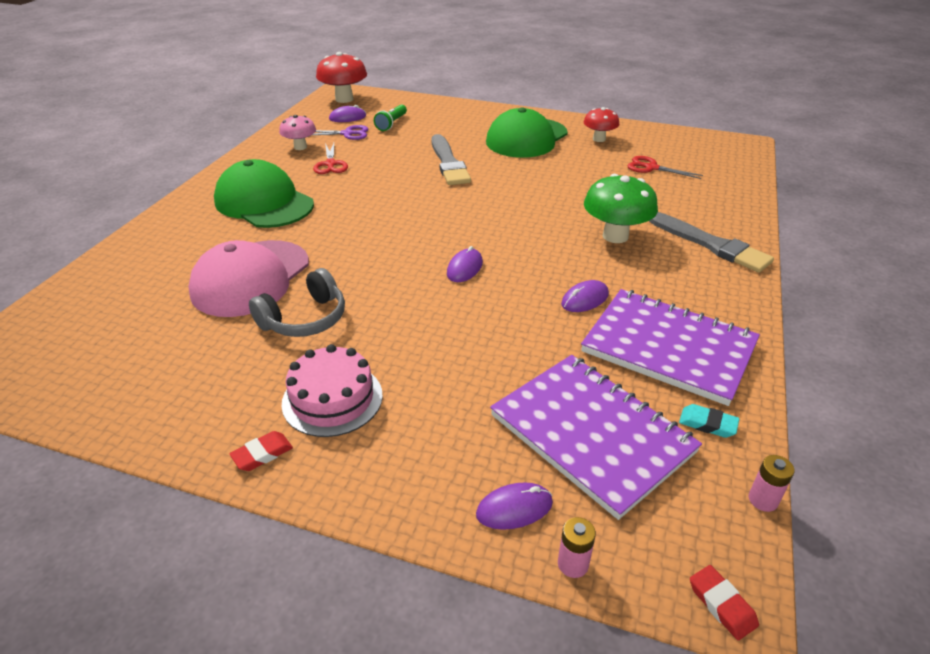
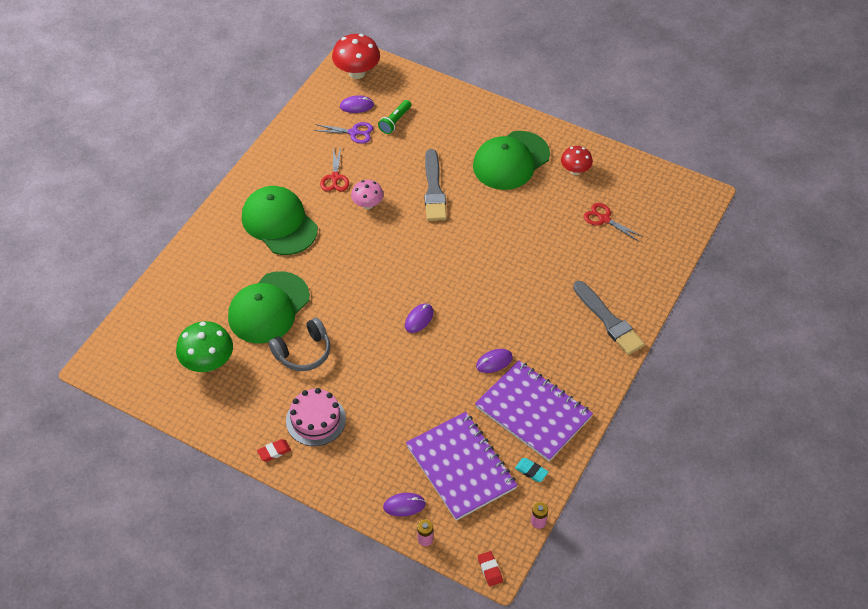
camera: 10 degrees right, 15 degrees up
(251, 278) = (268, 308): pink cap -> green cap
(300, 147) = (311, 148): pink mushroom -> pink mushroom (368, 204)
(615, 236) = (540, 300): green mushroom -> green mushroom (208, 363)

